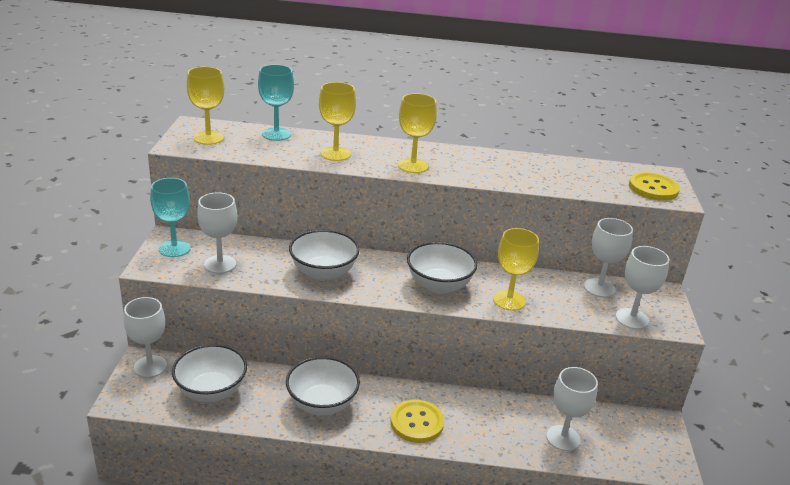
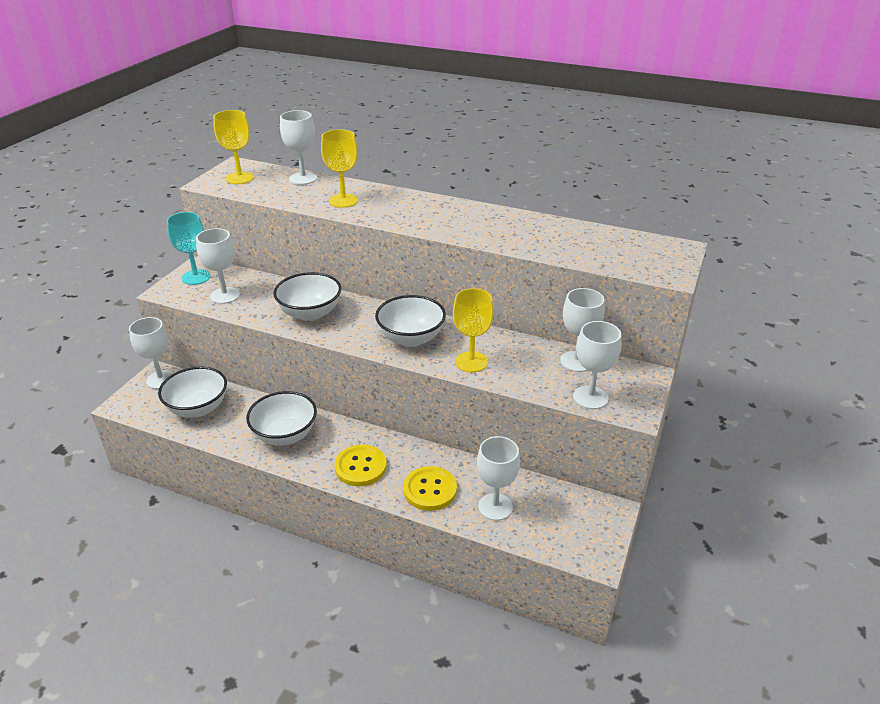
camera: 20 degrees right, 5 degrees up
(276, 134) = (303, 178): turquoise goblet -> white goblet
(413, 166) = (409, 218): yellow goblet -> none
(653, 188) = (652, 262): yellow button -> yellow button (430, 490)

